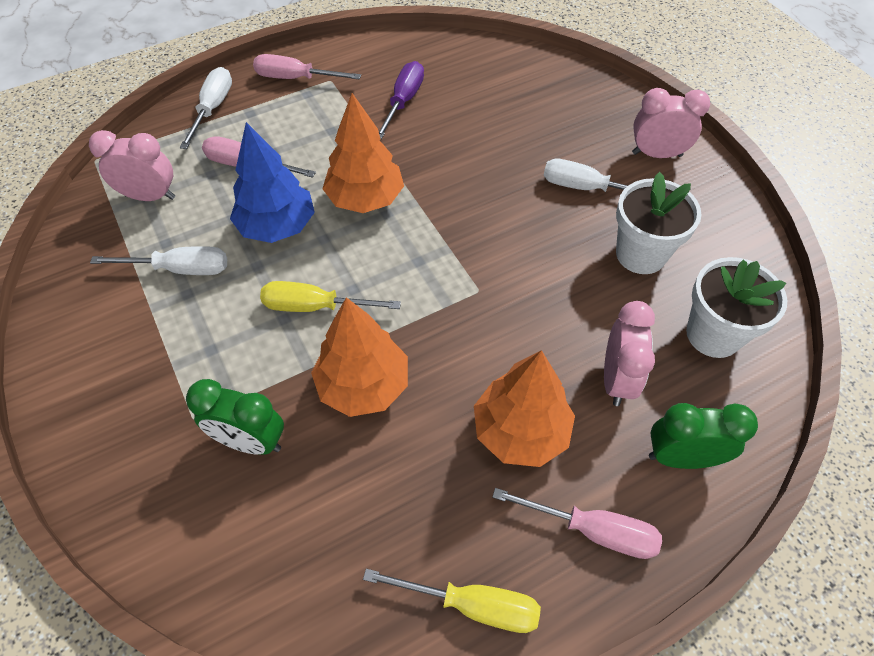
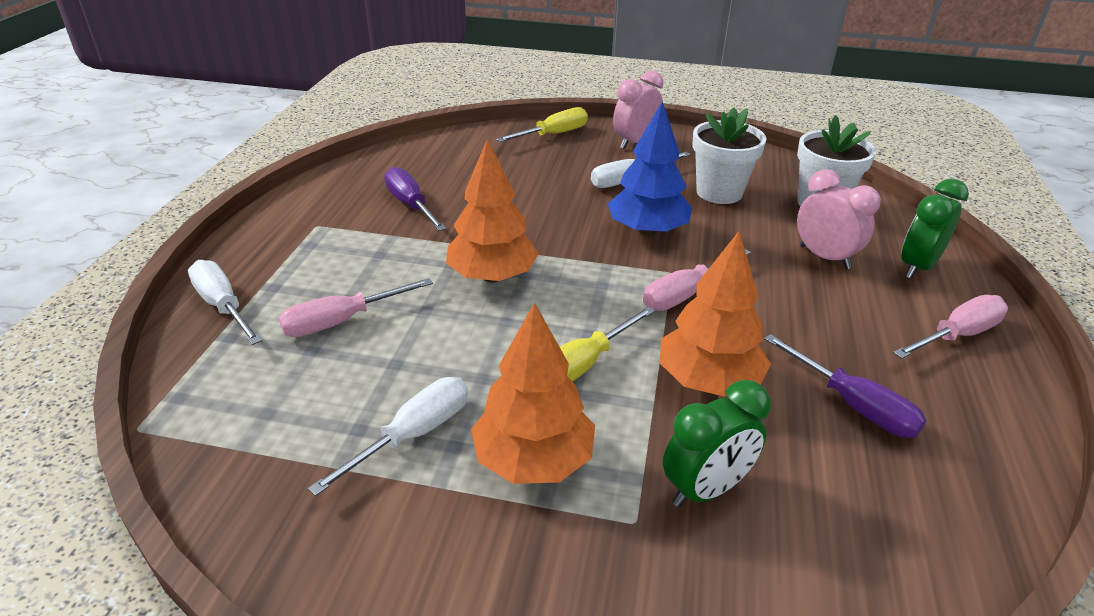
camera: 50 degrees left, 20 degrees down
(150, 196) = (272, 409): pink clock -> none
(277, 226) = (450, 341): blue tree -> blue tree (647, 230)
(295, 78) = (278, 241): pink screwdriver -> pink screwdriver (685, 294)
(417, 490) = (853, 405): none -> purple screwdriver
(472, 605) = (993, 431): yellow screwdriver -> yellow screwdriver (553, 134)
(520, 431) = (835, 322): orange tree -> orange tree (533, 460)

